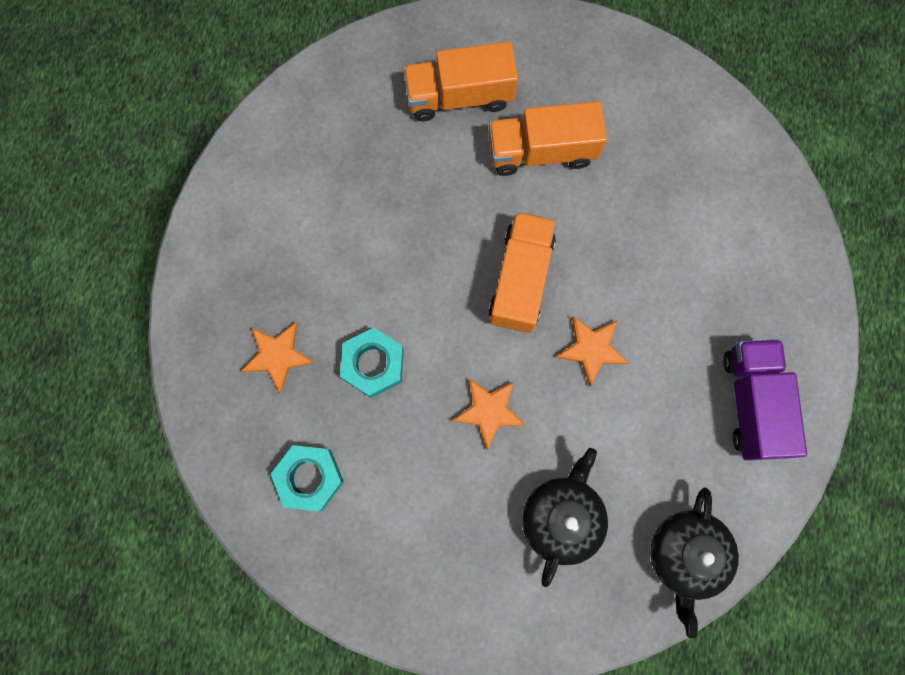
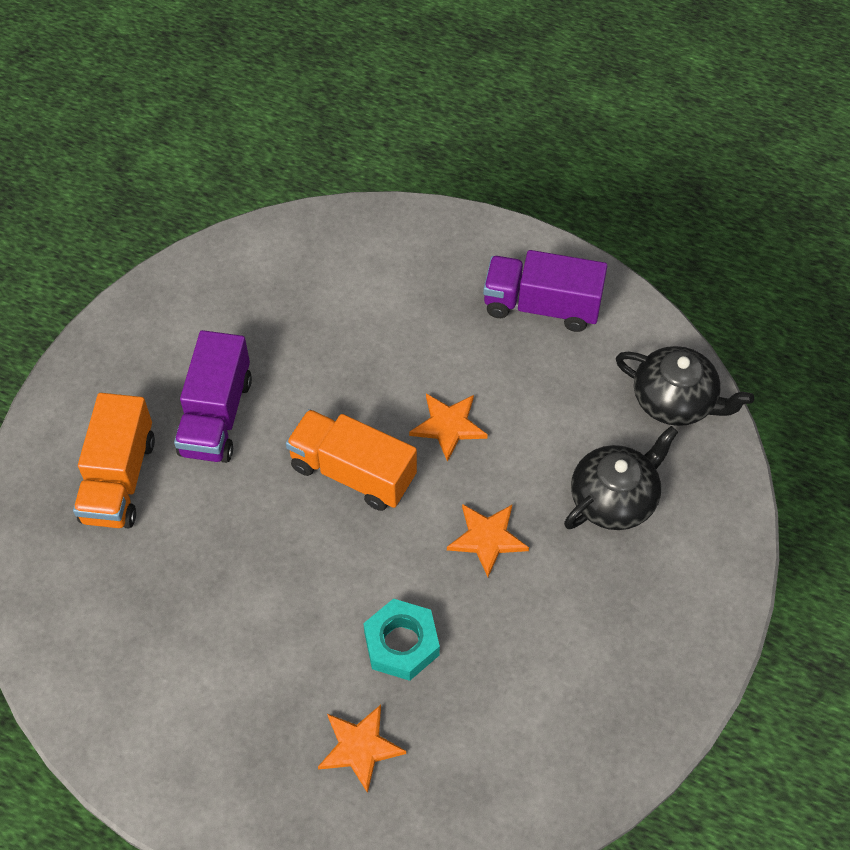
camera: 75 degrees left, 20 degrees down
(309, 478) = (513, 743): turquoise nut -> none
(541, 151) = (216, 416): orange truck -> purple truck
(561, 516) = (614, 498): black teapot -> black teapot turned 105 degrees clockwise

